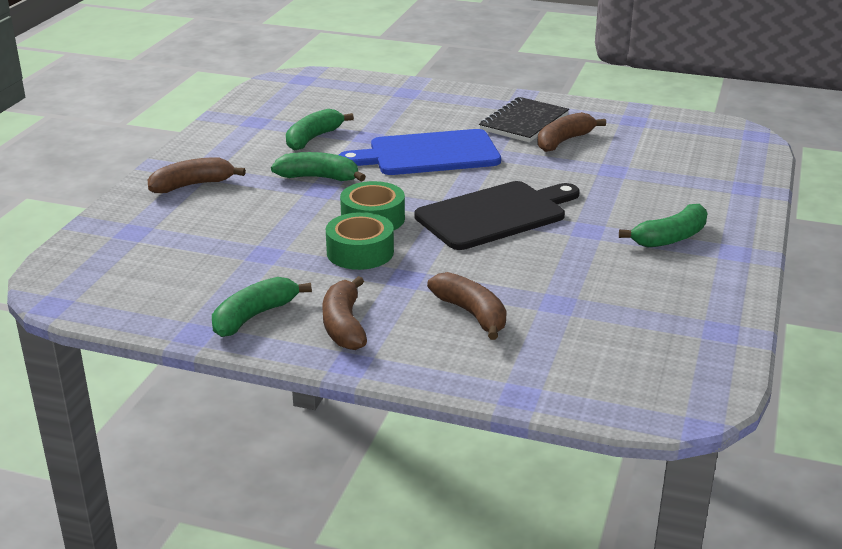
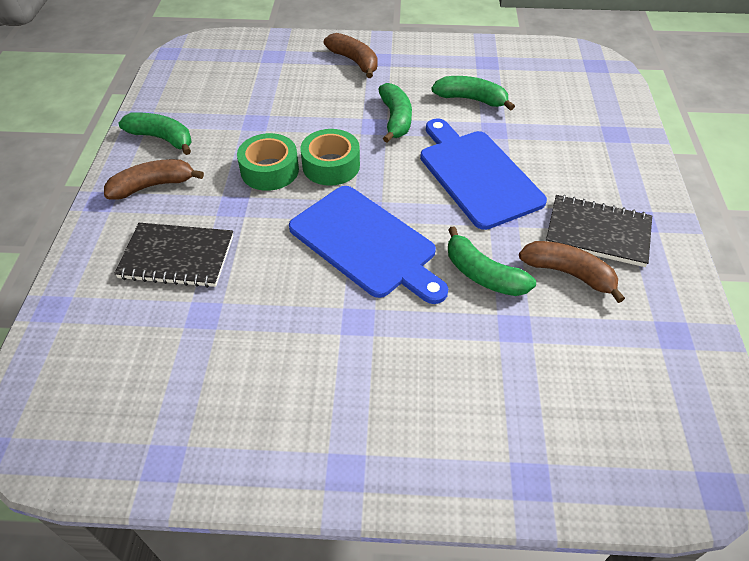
camera: 75 degrees right, 20 degrees up
(472, 314) = (177, 257): brown banana -> black notebook
(495, 214) = (366, 243): black cutting board -> blue cutting board
(670, 238) = (361, 399): green banana -> green banana (483, 274)

